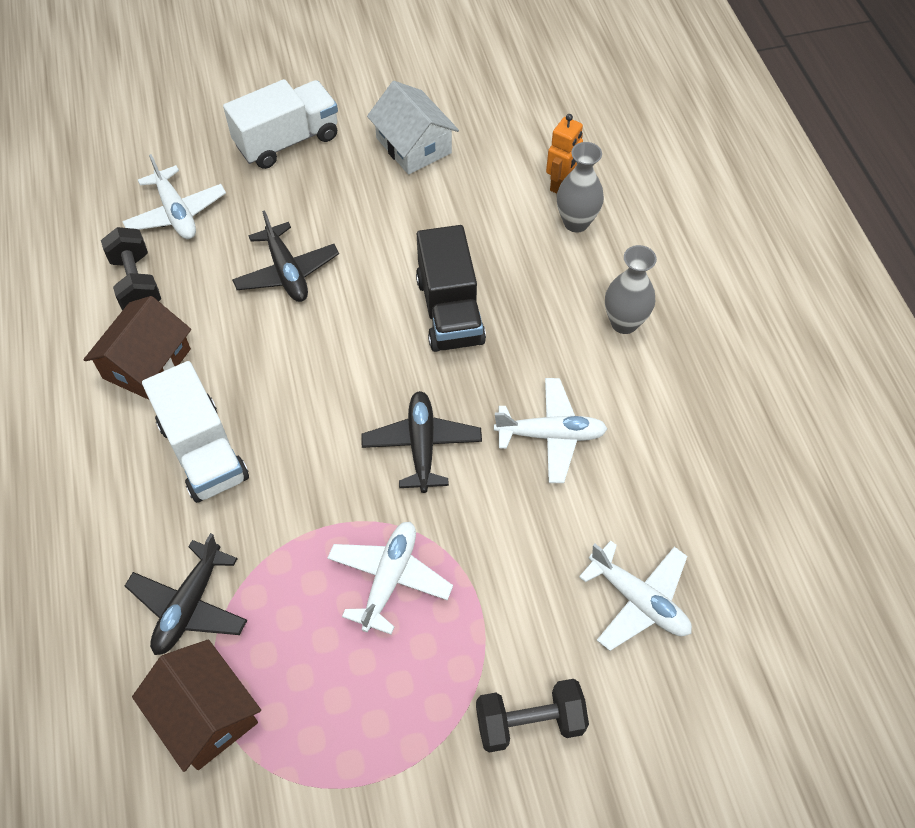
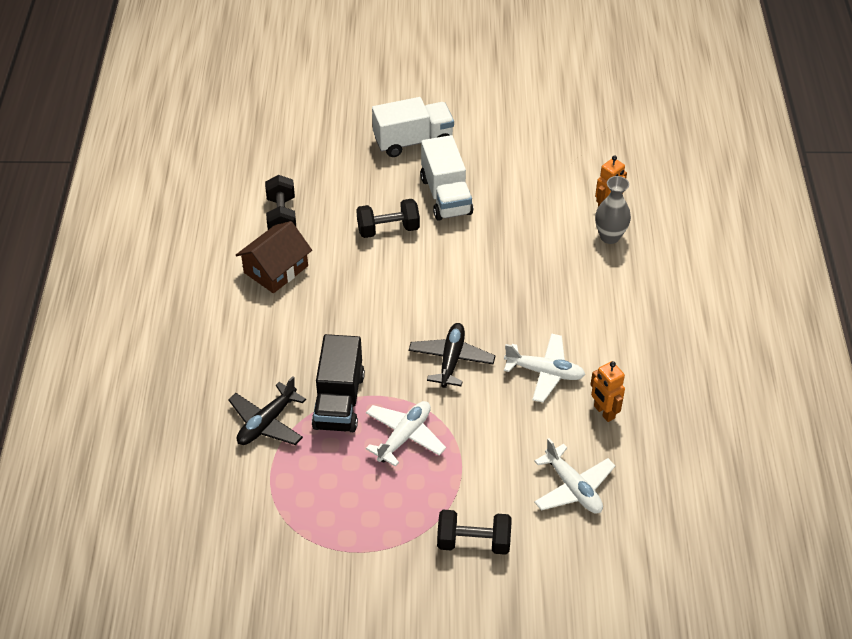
camera: 15 degrees right, 10 degrees down
(176, 213) = (321, 175): white plane -> none
(203, 451) = (300, 332): white truck -> white truck (446, 196)
(205, 714) = (261, 488): brown house -> none
(287, 272) = (388, 229): black plane -> black dumbbell
(413, 145) = (505, 161): white house -> none
(450, 311) = (497, 278): black truck -> black truck (339, 401)
(624, 323) = (623, 311): grey vase -> none
(644, 475) = (604, 412): none -> orange robot

